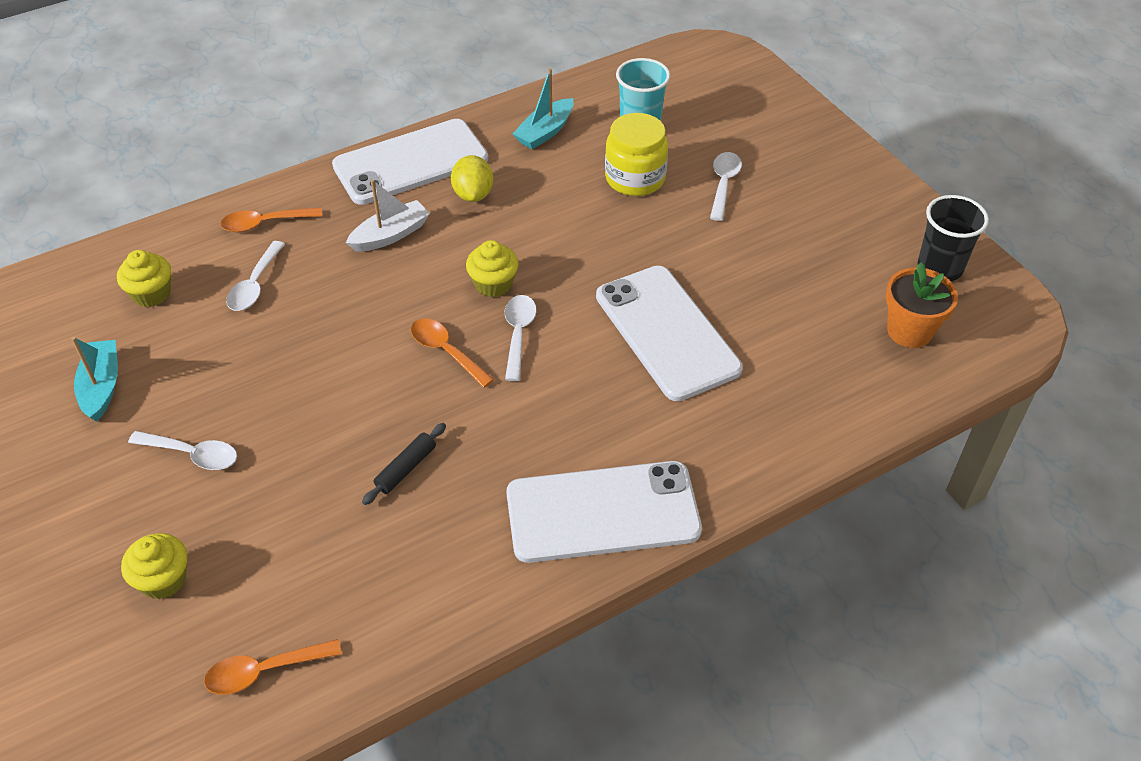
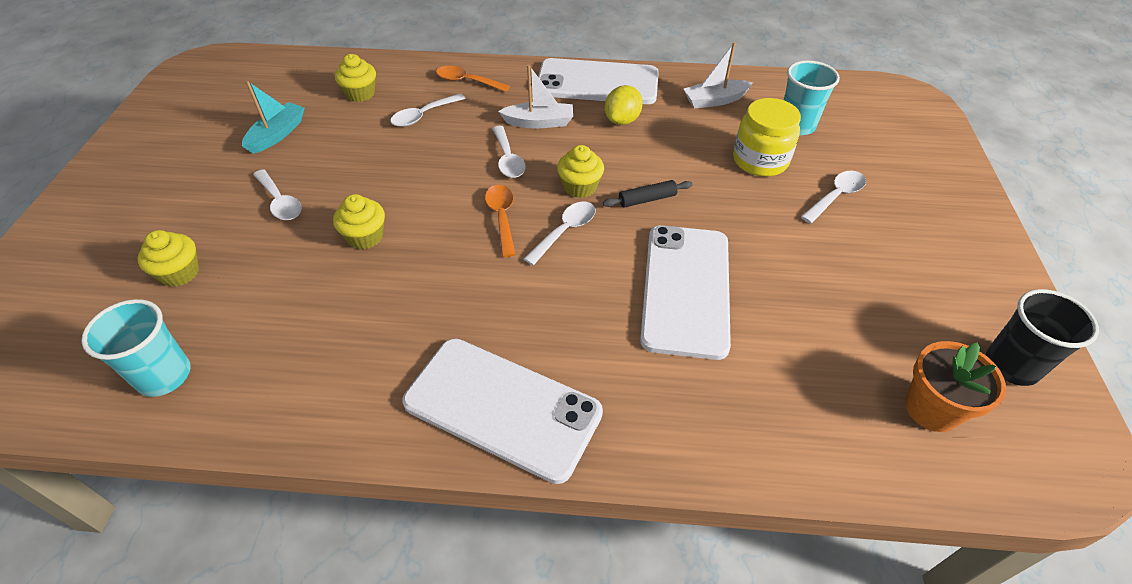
camera: 35 degrees right, 0 degrees up
(264, 671) = (164, 376): orange spoon -> turquoise cup
(327, 440) = (365, 237): none -> yellow cupcake
(395, 289) = (508, 159): none -> white spoon
(406, 468) = (395, 286): black rolling pin -> black rolling pin (647, 199)
(545, 132) = (715, 100): turquoise boat -> white boat

